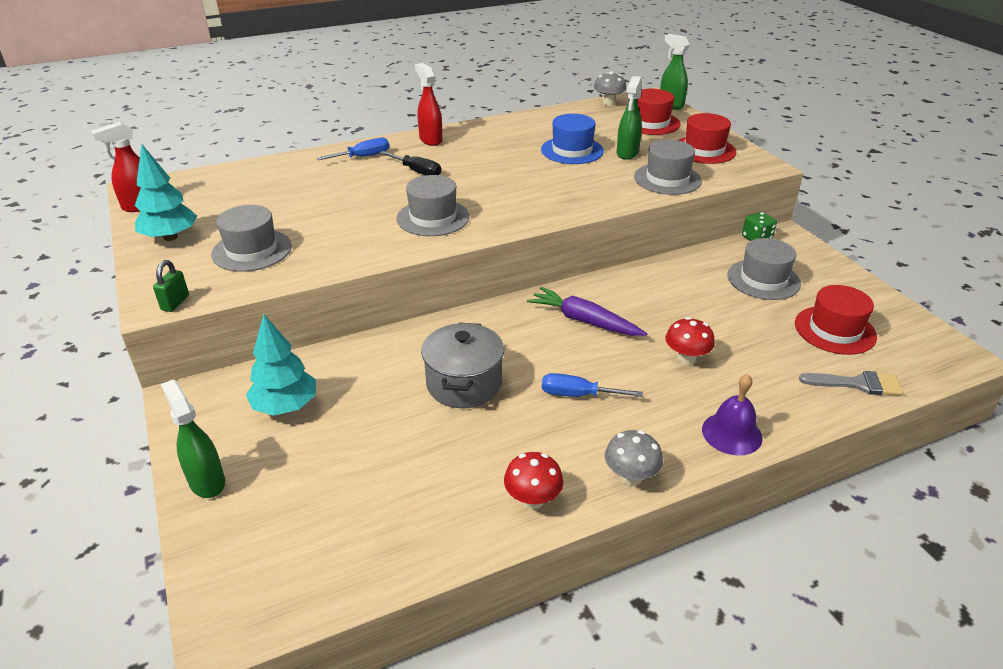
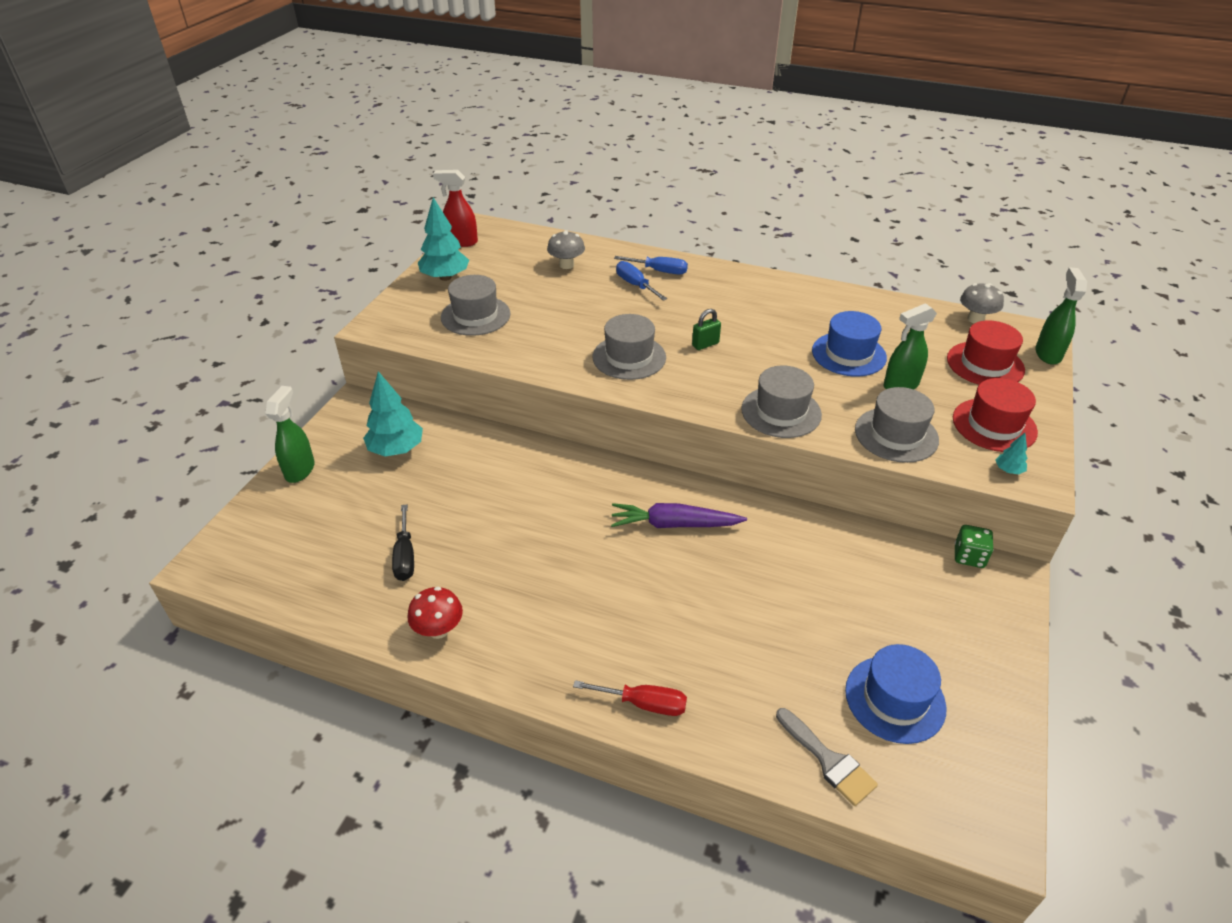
camera: 45 degrees right, 5 degrees up
(175, 303) = (384, 331): green padlock -> green padlock (705, 344)
(417, 172) = (680, 307): black screwdriver -> black screwdriver (405, 556)
(430, 140) = (736, 280): red spray bottle -> none
(464, 384) = (516, 512): grey pot -> none
(577, 395) = (578, 580): blue screwdriver -> blue screwdriver (635, 285)
(584, 321) = (674, 524): purple carrot -> purple carrot turned 75 degrees counterclockwise
(630, 477) = (520, 669): grey mushroom -> grey mushroom (566, 265)
(686, 358) = (707, 617): red mushroom -> none
(732, 433) = (644, 704): purple bell -> red screwdriver
(745, 168) = (1008, 470): none -> turquoise tree
(763, 279) = (903, 600): grey hat -> grey hat (781, 412)
(835, 330) = (895, 699): red hat -> blue hat

